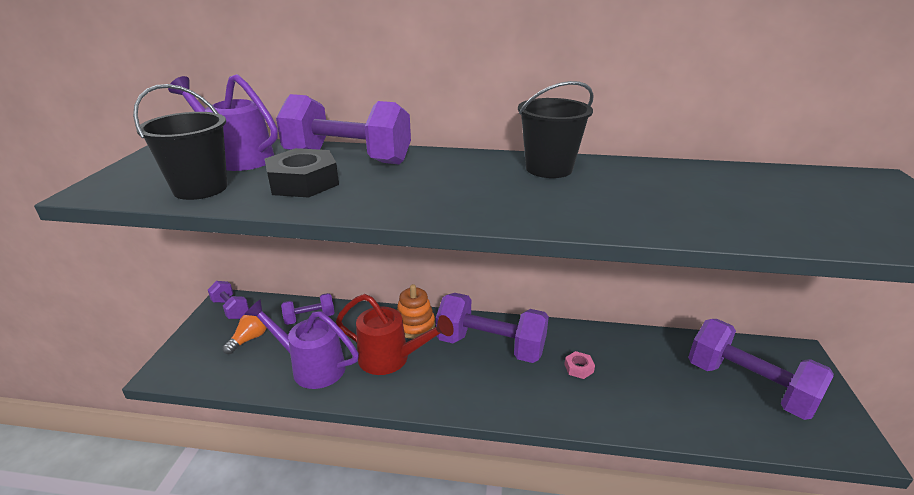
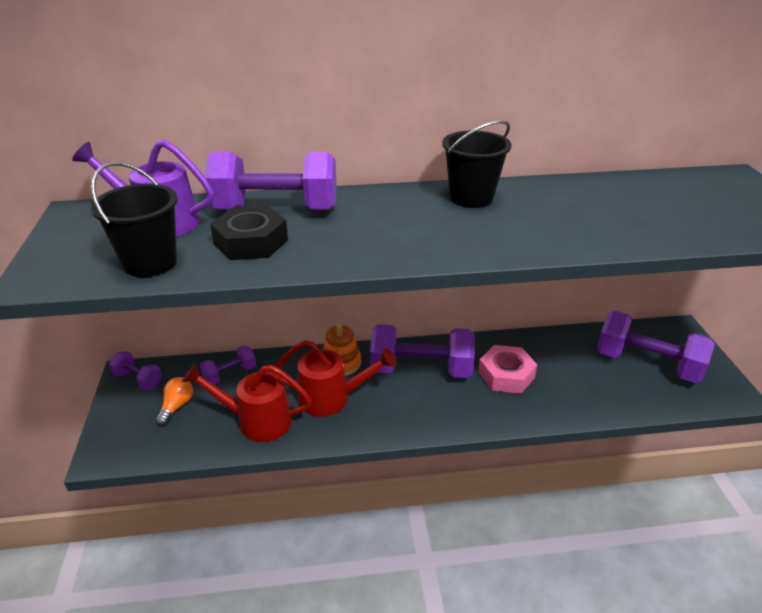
camera: 15 degrees left, 5 degrees up
(312, 367) = (257, 421): purple watering can -> red watering can
(578, 368) = (506, 375): pink nut -> pink nut, size x2.05

